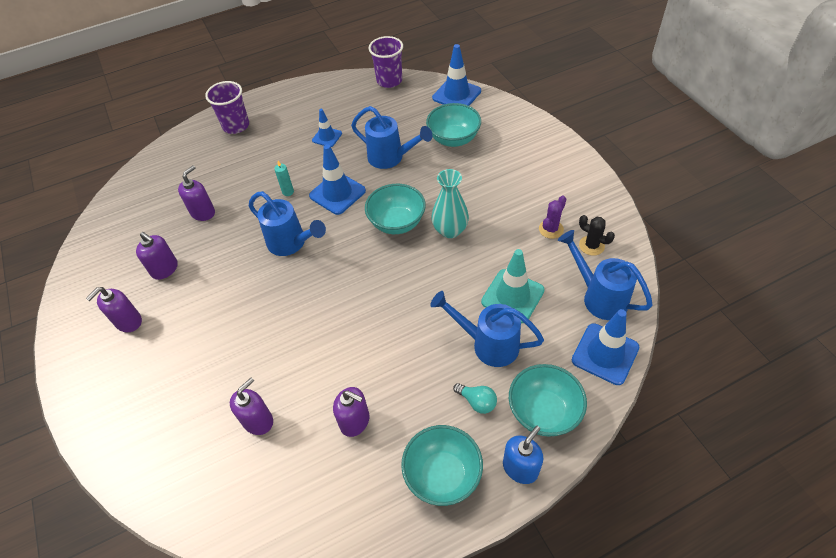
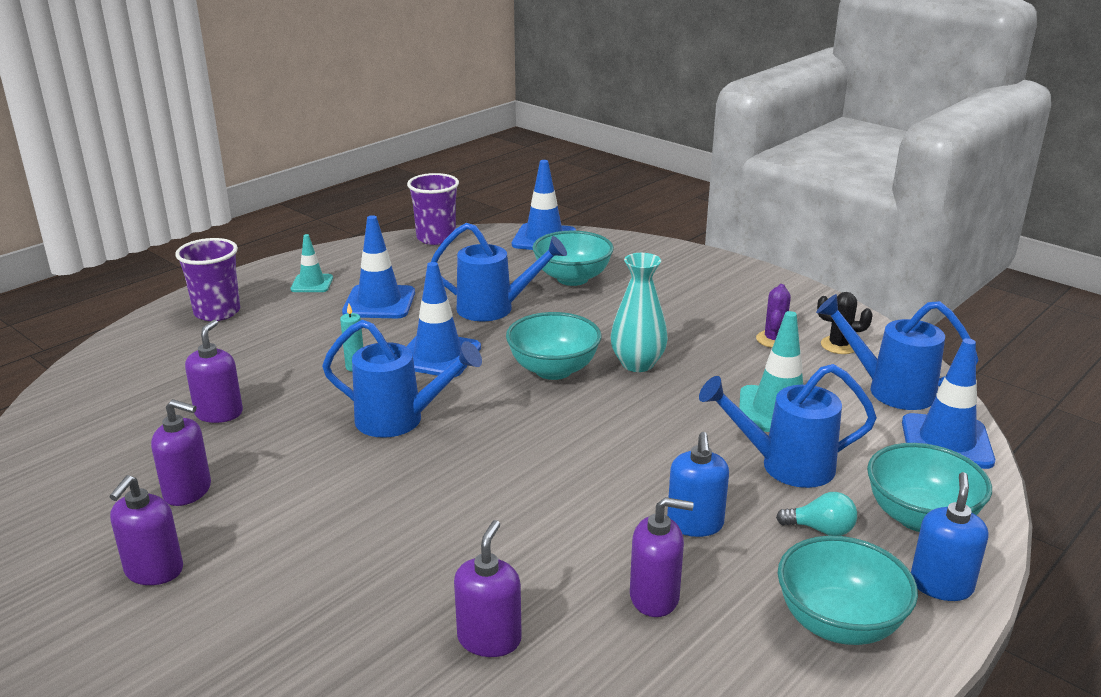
camera: 25 degrees left, 25 degrees down
(297, 111) = (312, 284): none -> turquoise traffic cone
(327, 137) = (379, 302): blue traffic cone -> blue traffic cone, size x1.68
(407, 374) = (695, 524): none -> blue soap dispenser

